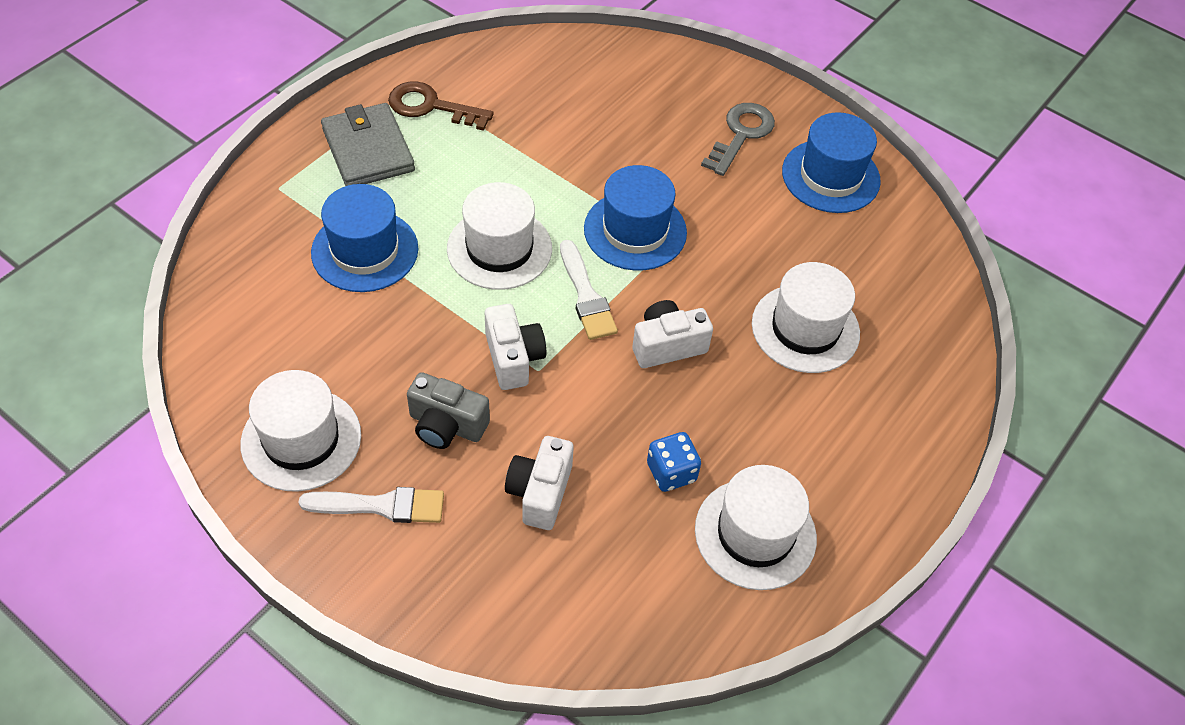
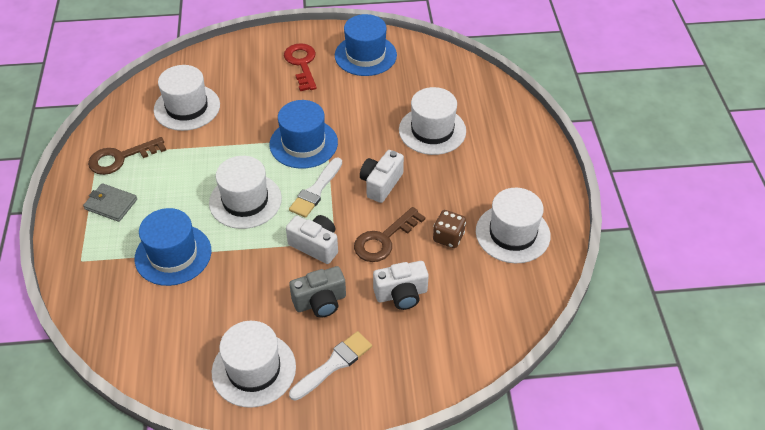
camera: 40 degrees left, 5 degrees down
(368, 150) = (111, 204): grey wallet -> grey wallet, size x0.64
(540, 492) = (401, 294): white camera -> white camera turned 75 degrees counterclockwise
(558, 97) = (187, 107): none -> white hat
(586, 295) = (316, 190): white brush -> white brush turned 90 degrees clockwise
(595, 413) = (384, 239): none -> brown key
(671, 472) = (448, 237): blue dice -> brown dice
(741, 134) = (302, 64): grey key -> red key

